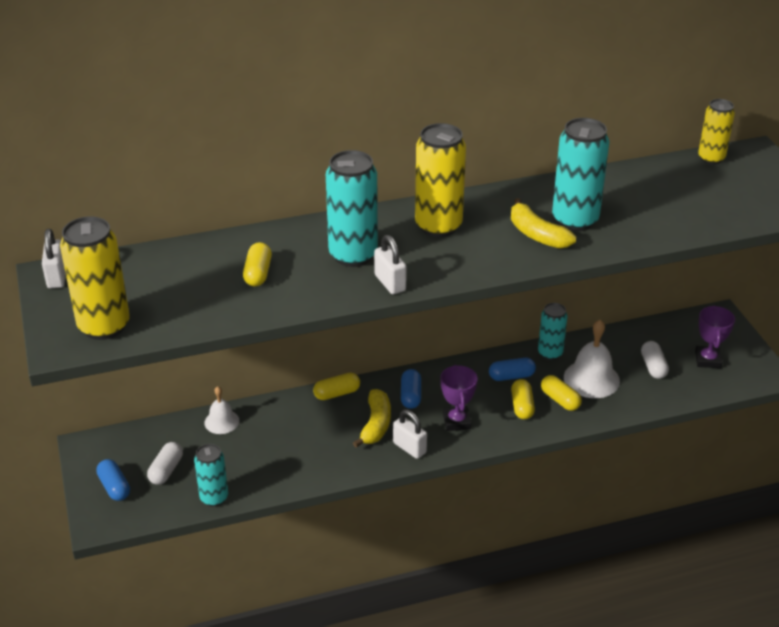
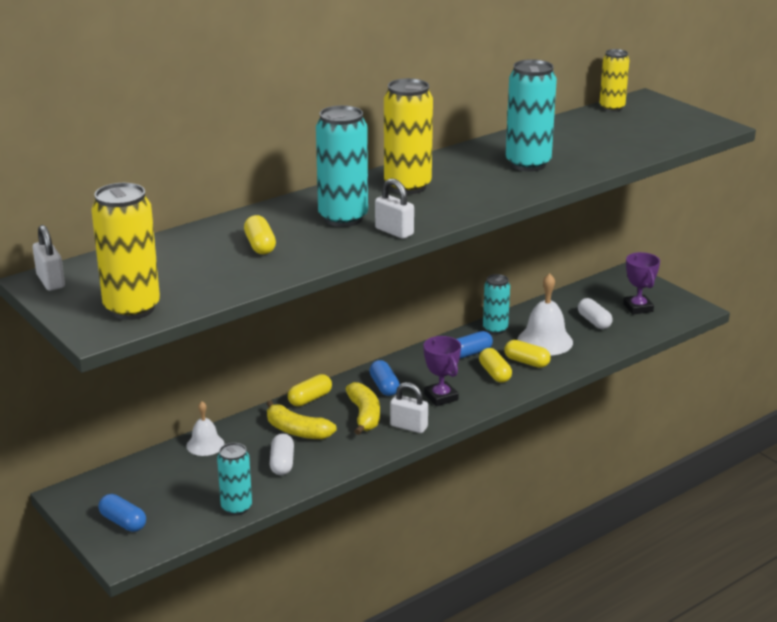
camera: 20 degrees left, 10 degrees down
(166, 470) = (171, 496): white capsule -> white capsule (282, 463)
(537, 234) = (502, 178): yellow banana -> yellow banana (297, 431)

